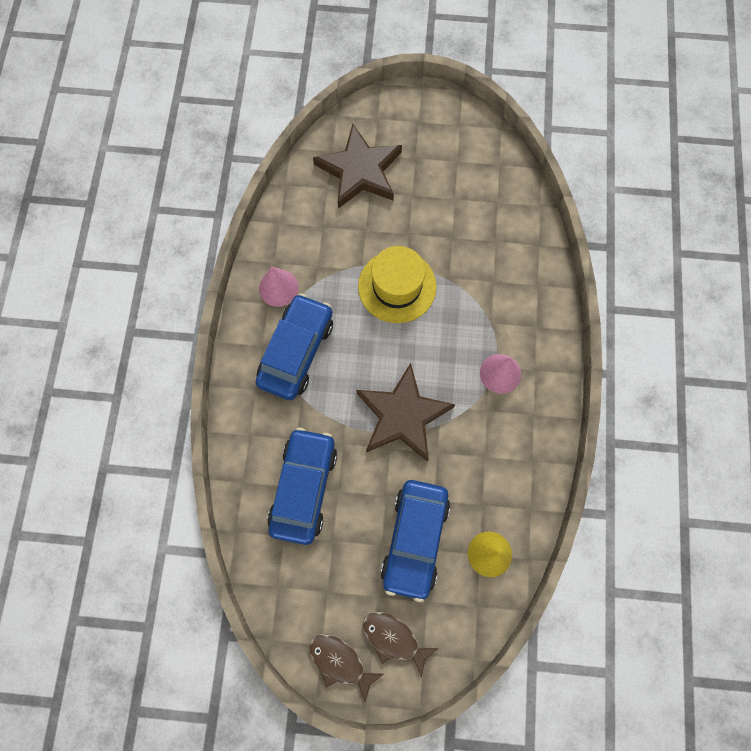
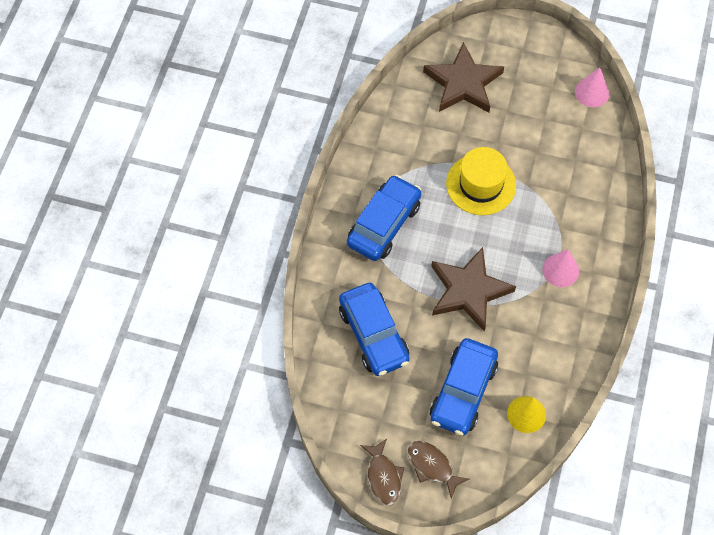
camera: 10 degrees right, 10 degrees down
(278, 288) = (376, 170): pink cone -> pink cone (592, 92)
(304, 487) = (373, 335): blue car -> blue car turned 135 degrees clockwise
(340, 661) = (383, 476): brown fish -> brown fish turned 150 degrees counterclockwise

